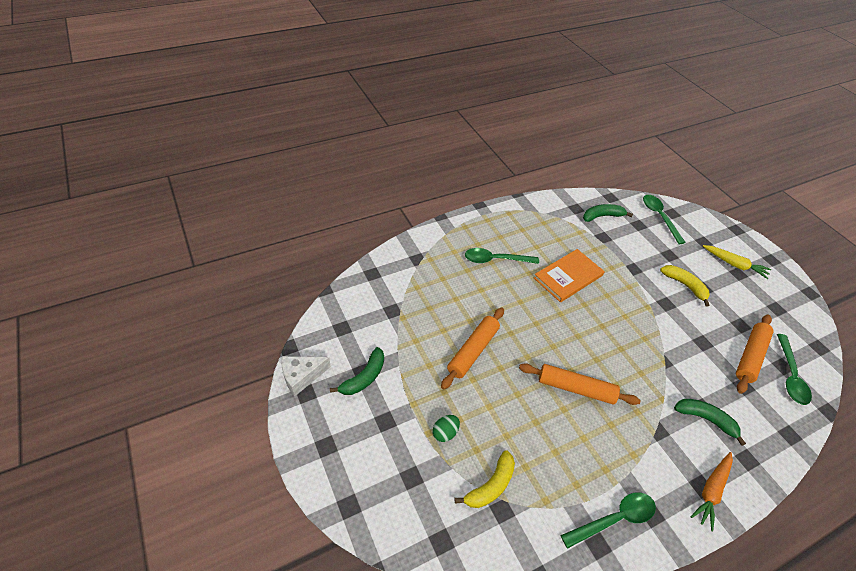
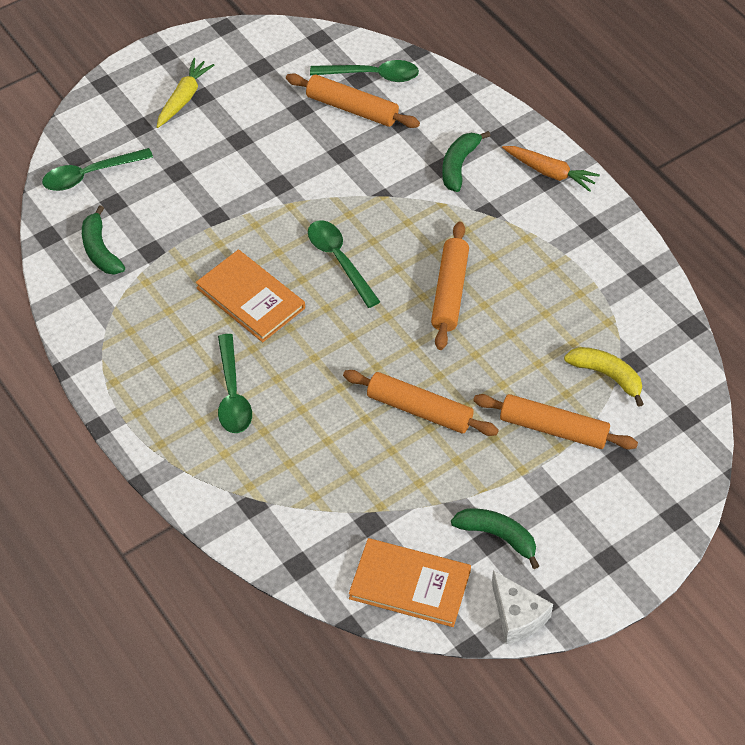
camera: 95 degrees left, 5 degrees up
(343, 323) = (410, 584): none -> orange book
(445, 433) = (553, 429): green egg -> orange rolling pin
(614, 519) = (608, 260): green spoon -> green spoon (339, 260)
(685, 285) = (239, 160): yellow banana -> none

